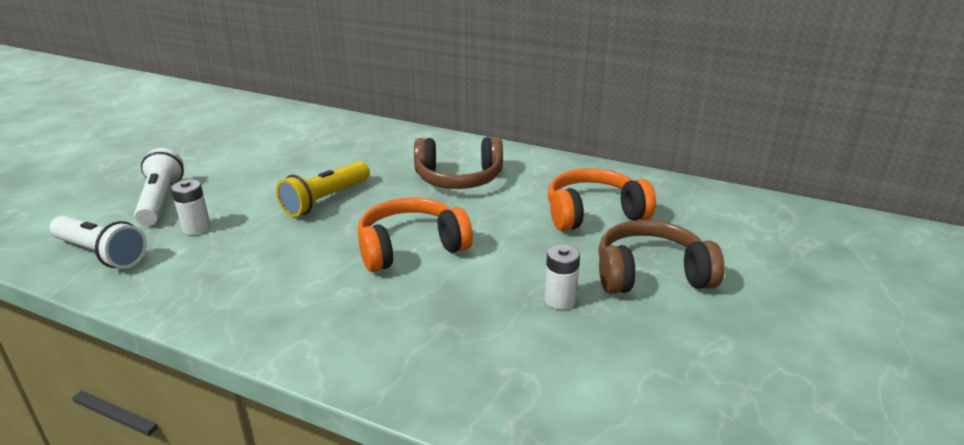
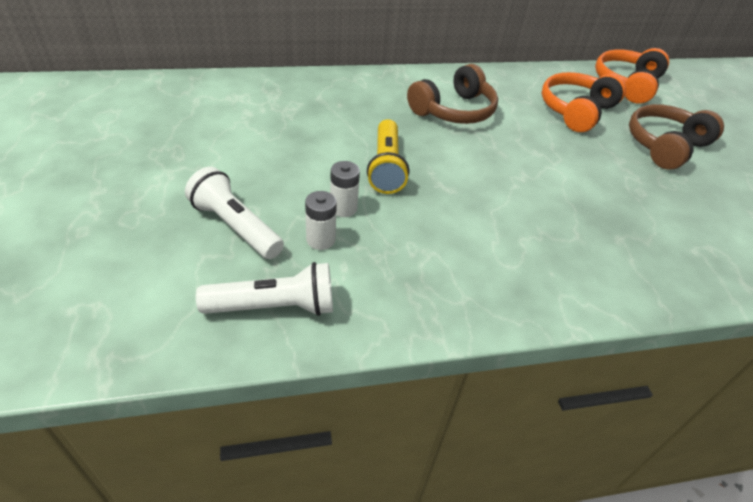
camera: 40 degrees left, 15 degrees up
(411, 247) = (512, 185): orange headphones -> orange headphones (627, 84)
(560, 300) = (650, 186): white battery -> white battery (343, 208)

